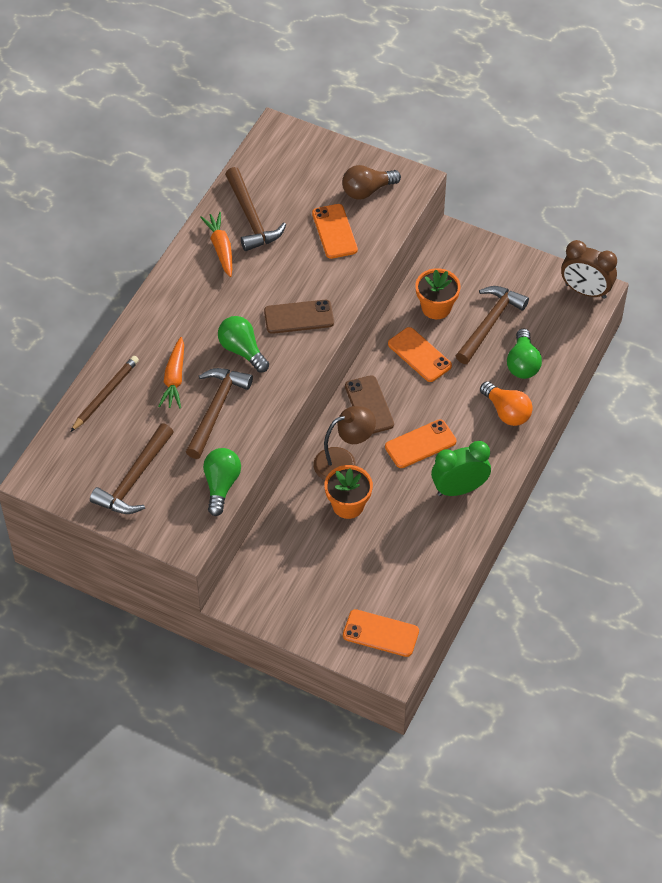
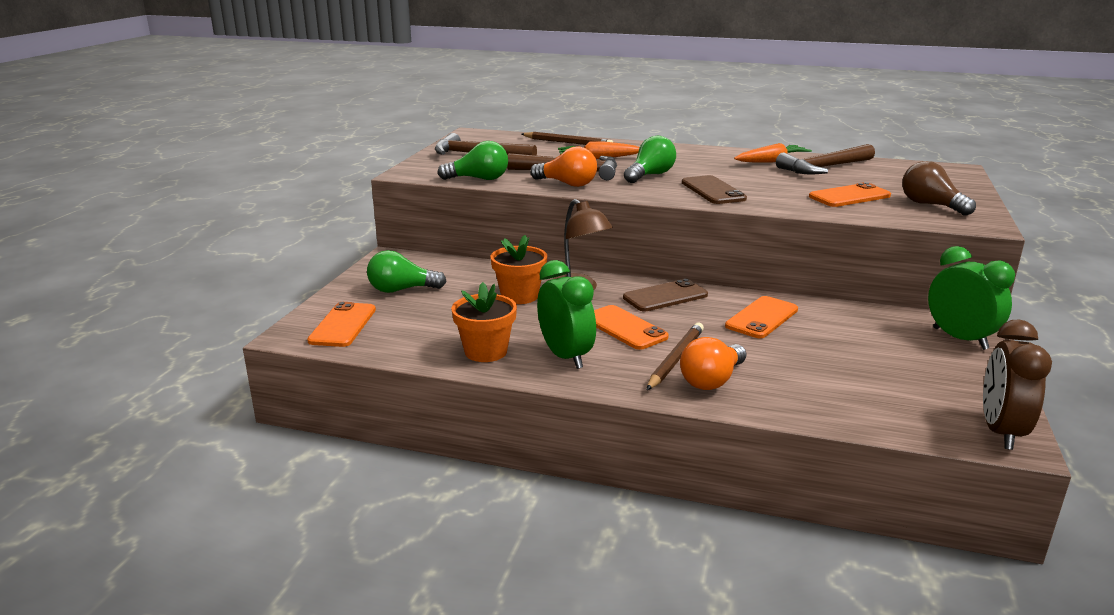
camera: 80 degrees right, 30 degrees down
(254, 418) = (567, 184): none -> orange light bulb
(436, 307) = (846, 322): orange flower pot -> orange flower pot (486, 352)
(472, 255) = (960, 338): none -> green clock
(474, 424) = (675, 359): none -> brown pencil
(490, 323) = (855, 358): brown hammer -> none
(522, 363) = (807, 387): green light bulb -> green light bulb (401, 290)

